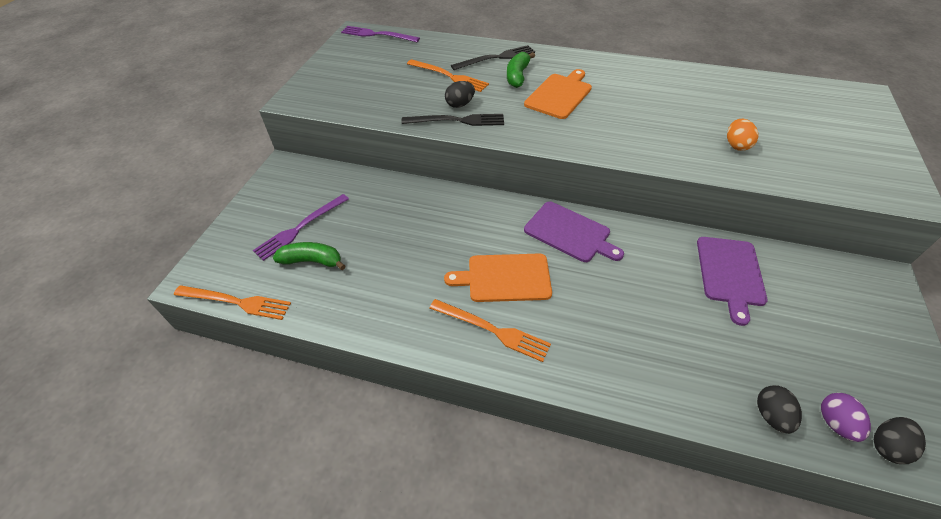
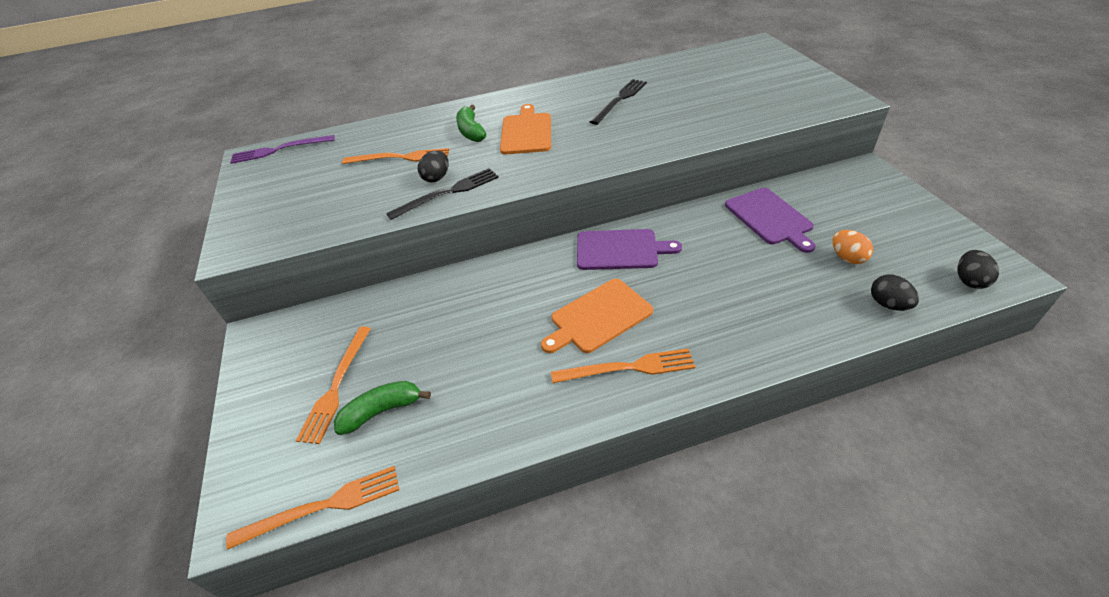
camera: 30 degrees left, 5 degrees down
(300, 228) = (336, 386): purple fork -> orange fork
(496, 58) = (434, 124): black fork -> black fork (620, 100)
(736, 145) = (706, 113): orange egg -> orange egg (847, 258)
(835, 423) = (928, 284): purple egg -> none

